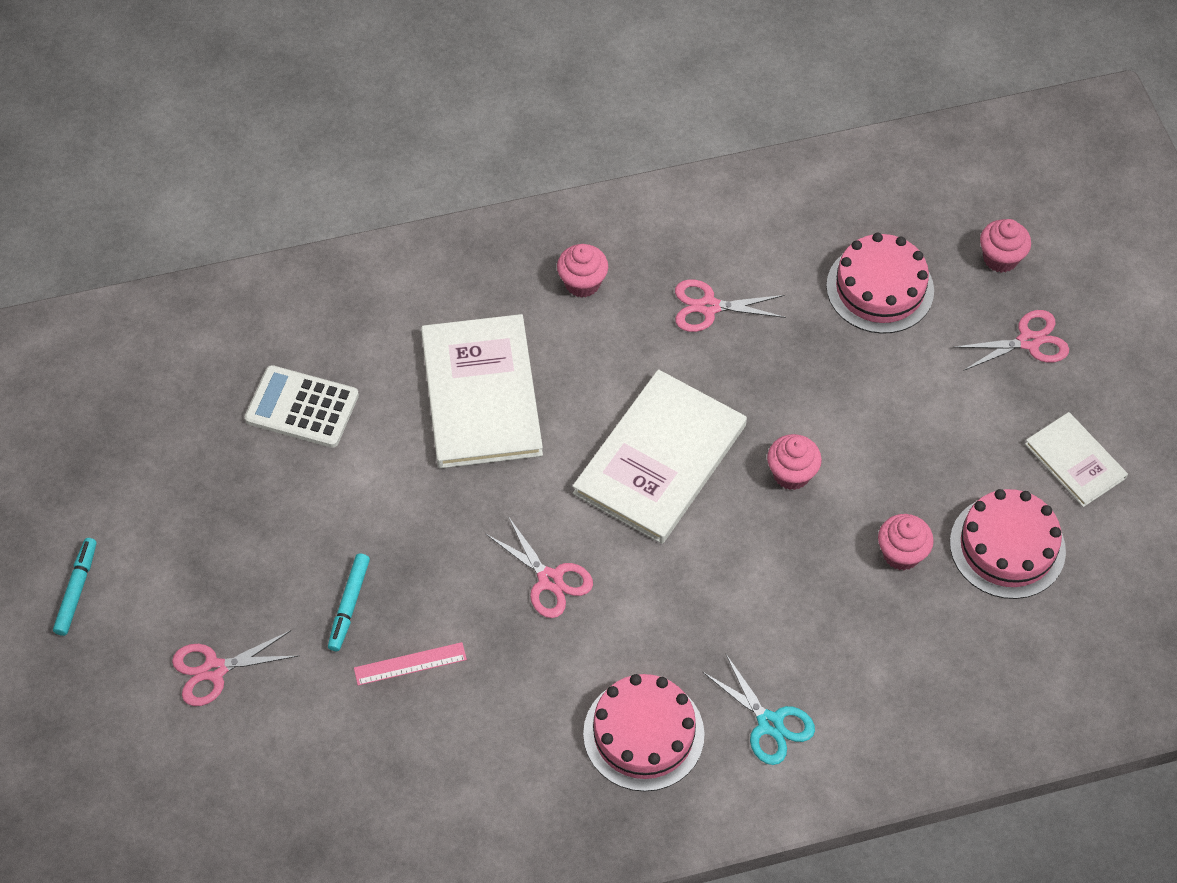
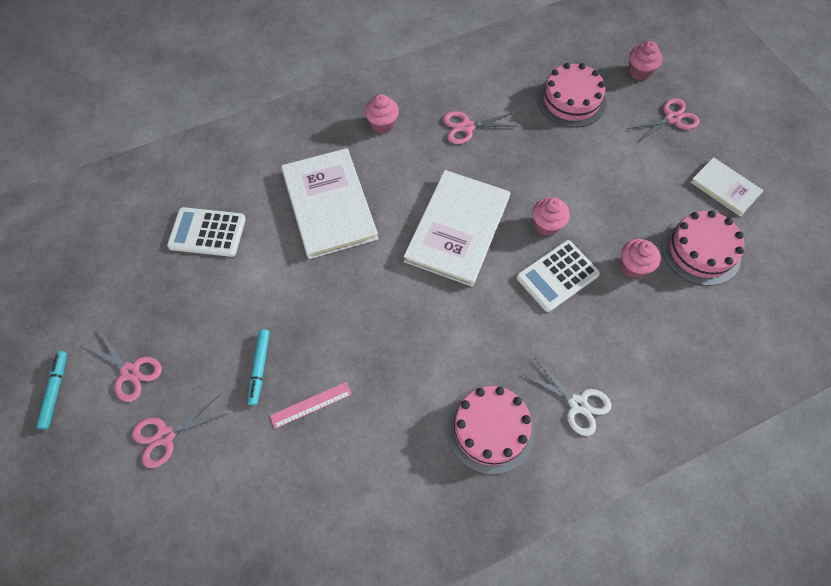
camera: 10 degrees left, 5 degrees up
(550, 580) = (400, 325): pink scissors -> pink scissors (130, 372)
(769, 723) = (577, 404): turquoise scissors -> white scissors
(788, 549) = (557, 276): none -> white calculator

